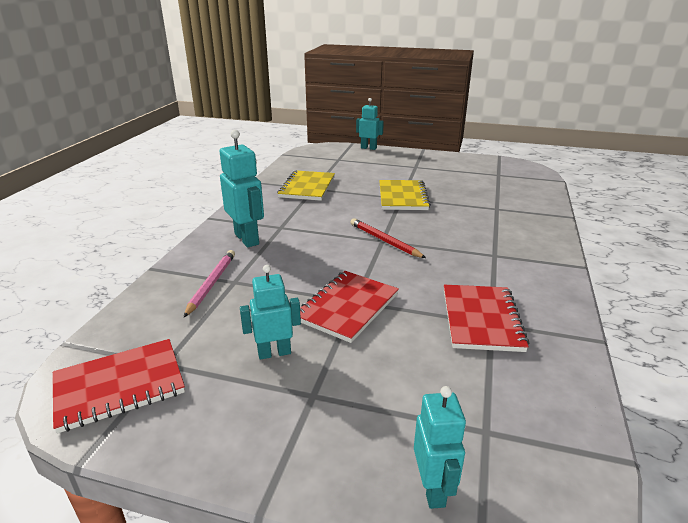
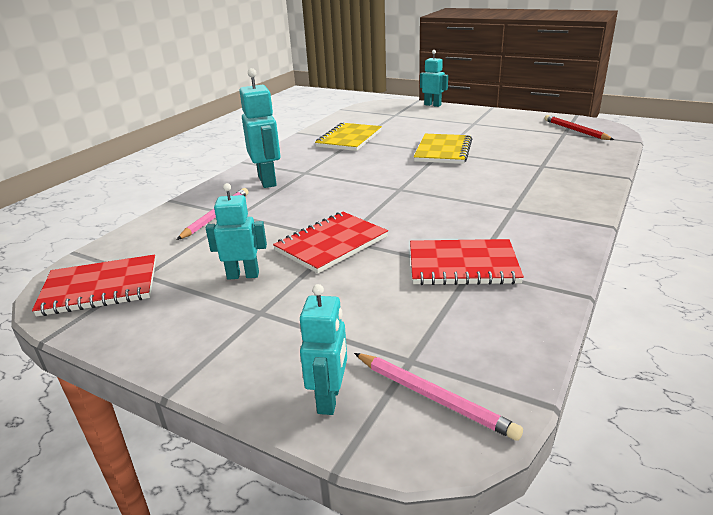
camera: 15 degrees right, 0 degrees up
(384, 241) = (401, 189): red pencil -> red pencil (575, 130)
(481, 319) = (462, 265): red notebook -> red notebook turned 75 degrees clockwise
(528, 470) = (434, 397): none -> pink pencil

